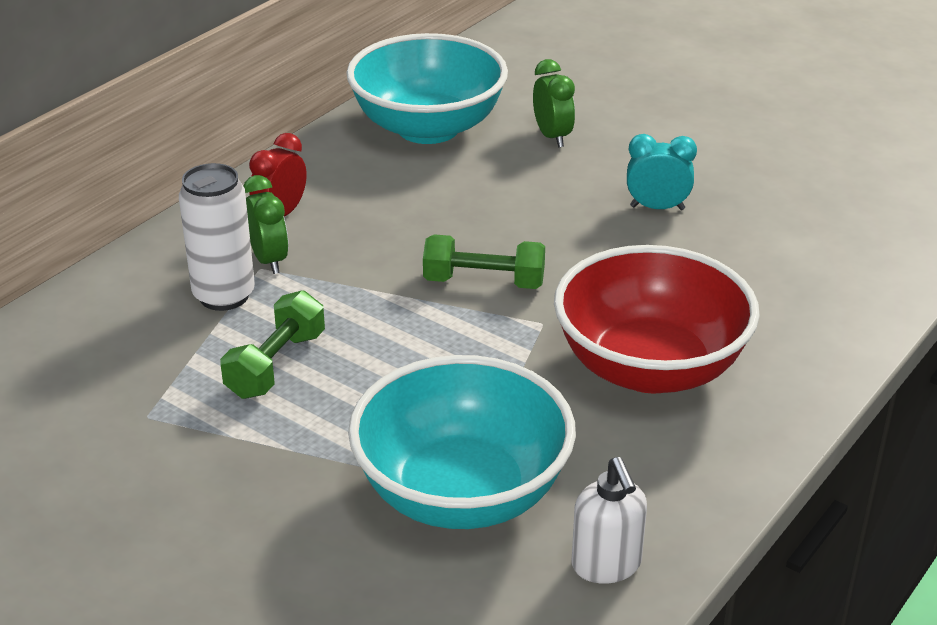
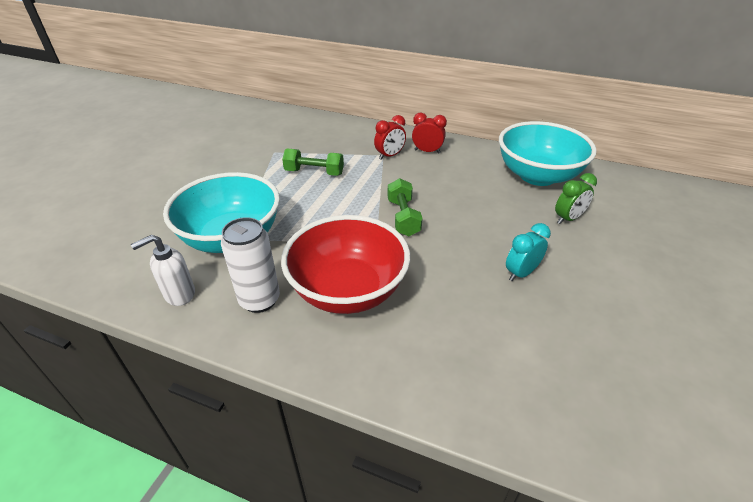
camera: 75 degrees right, 5 degrees up
(224, 296) = (358, 151): white can -> white can (259, 300)
(269, 260) = (389, 156): green clock -> red clock
(657, 208) = (521, 273): turquoise clock -> turquoise clock turned 120 degrees counterclockwise

